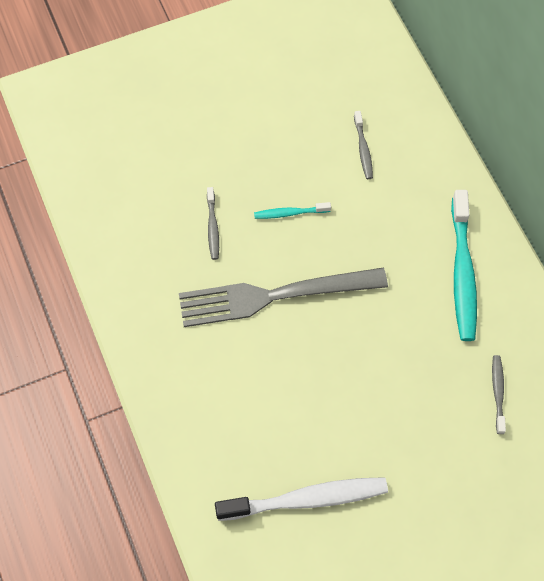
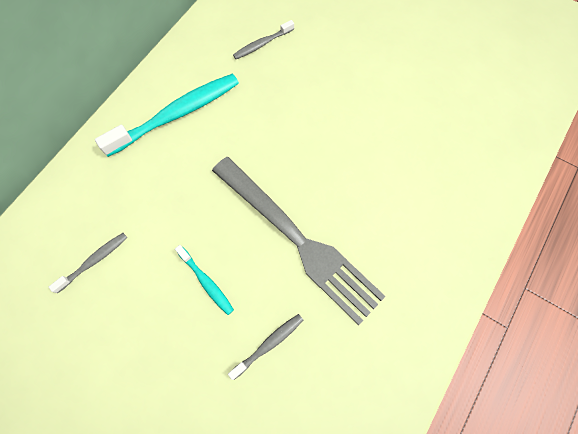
camera: 125 degrees left, 5 degrees up
(307, 499) = (438, 113): white toothbrush -> none

